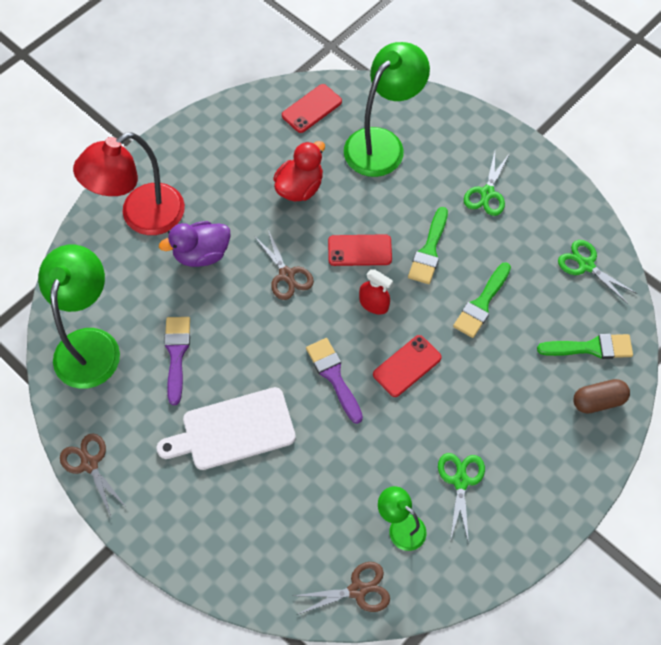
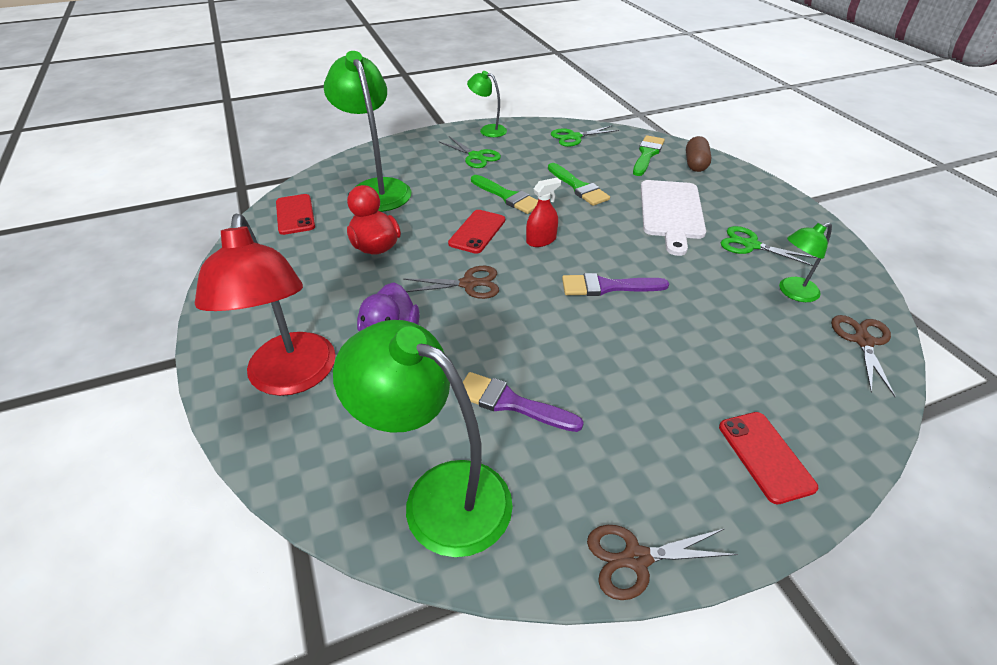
camera: 65 degrees left, 20 degrees down
(233, 430) = (640, 381): white cutting board -> white cutting board (671, 212)
(407, 366) = (619, 240): red phone -> red phone (765, 456)
(549, 180) = (488, 130): none -> green lamp

